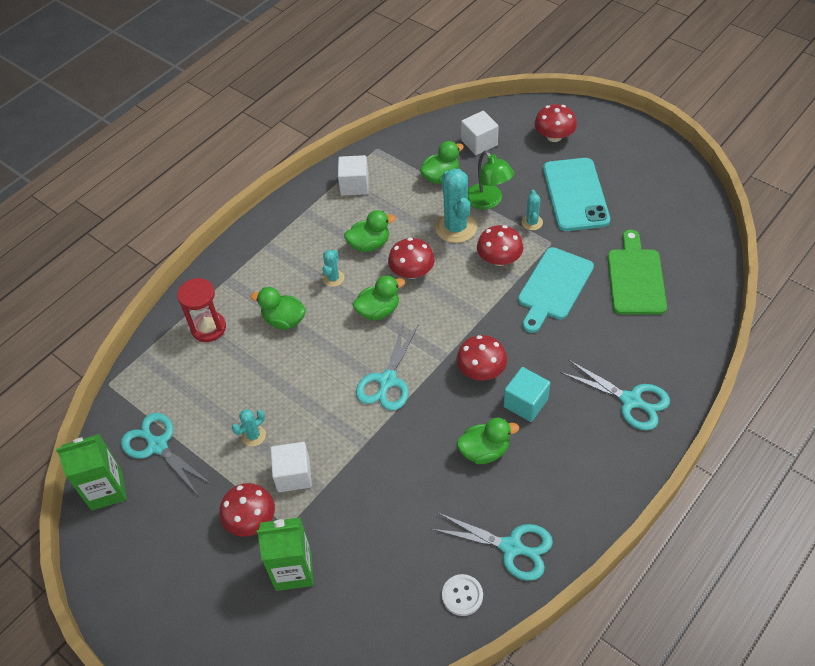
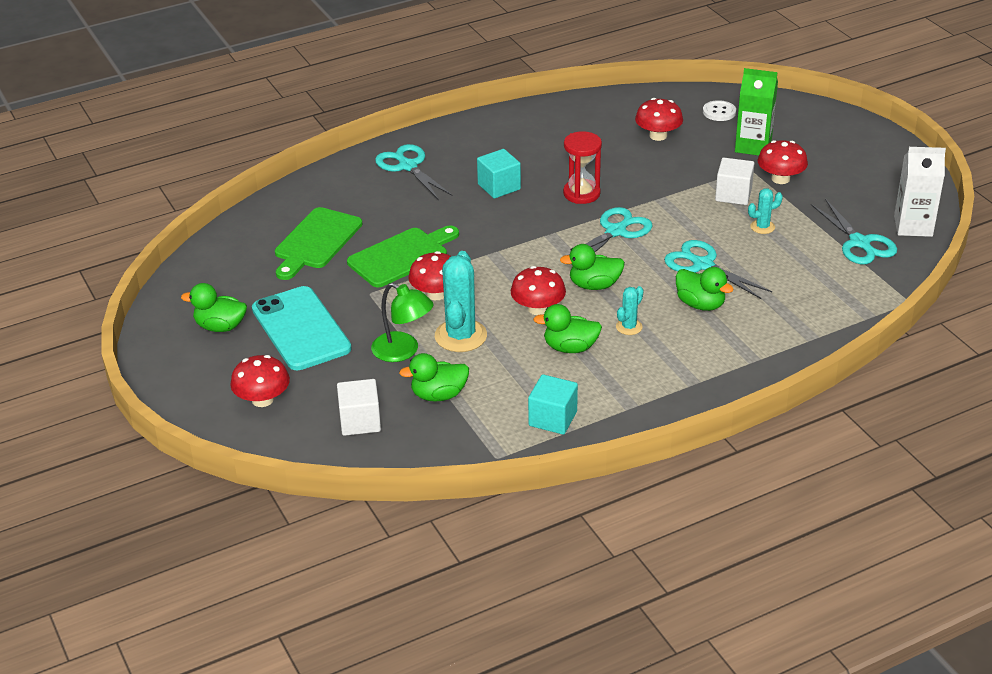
camera: 160 degrees left, 15 degrees down
(106, 490) = (913, 226): green carton -> white carton
(208, 328) = (788, 320): red hourglass -> red hourglass (581, 193)
(354, 185) = (552, 418): white cube -> turquoise cube
(462, 595) = (626, 107): white button -> white button (719, 112)
(481, 370) = (522, 216): red mushroom -> red mushroom (658, 135)
(484, 451) = (557, 169): green duck -> green duck (220, 327)
(488, 201) = (403, 351): green lamp -> green lamp turned 135 degrees clockwise
(511, 547) = (573, 119): turquoise scissors -> turquoise scissors (703, 265)
(532, 222) = (373, 316): turquoise cactus -> none
(553, 287) = (402, 256): turquoise cutting board -> green cutting board
(575, 194) = (301, 329): turquoise phone -> turquoise phone turned 45 degrees counterclockwise

